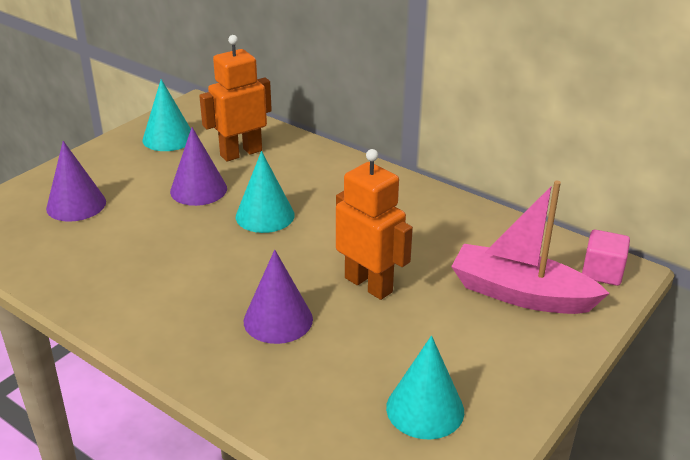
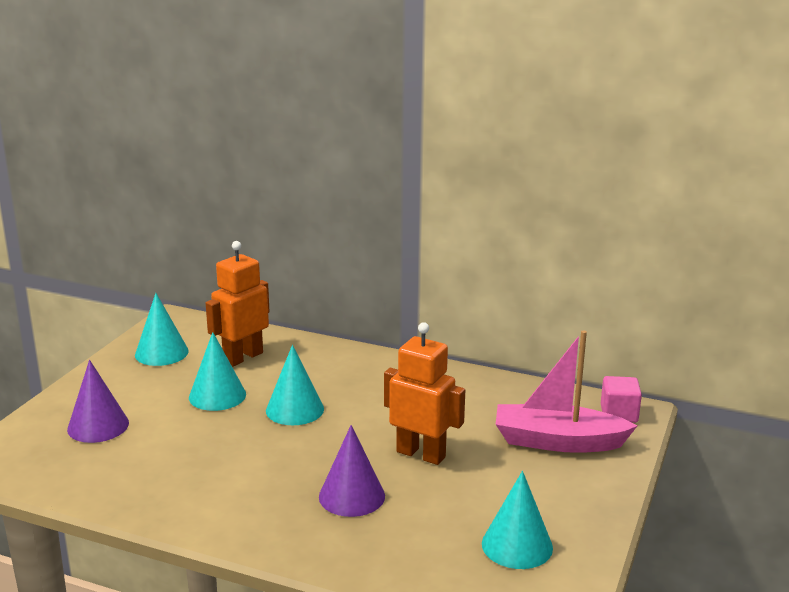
camera: 15 degrees left, 10 degrees down
(198, 190) = (217, 395): purple cone -> turquoise cone

